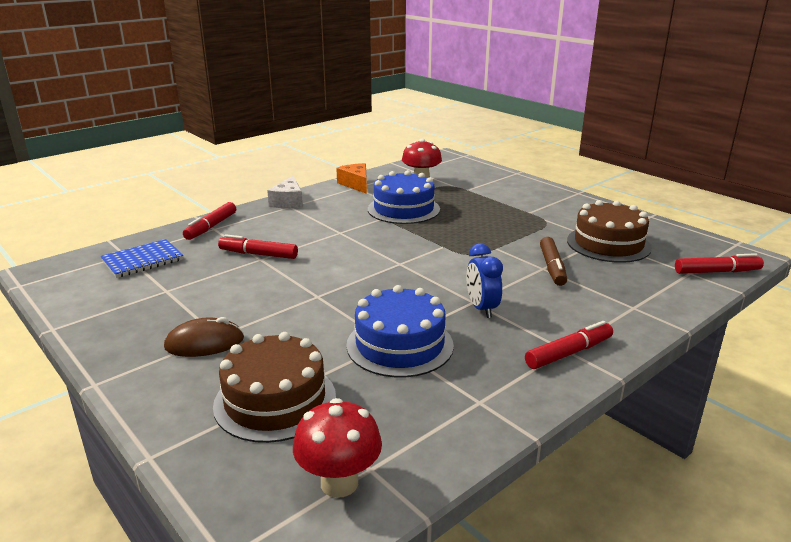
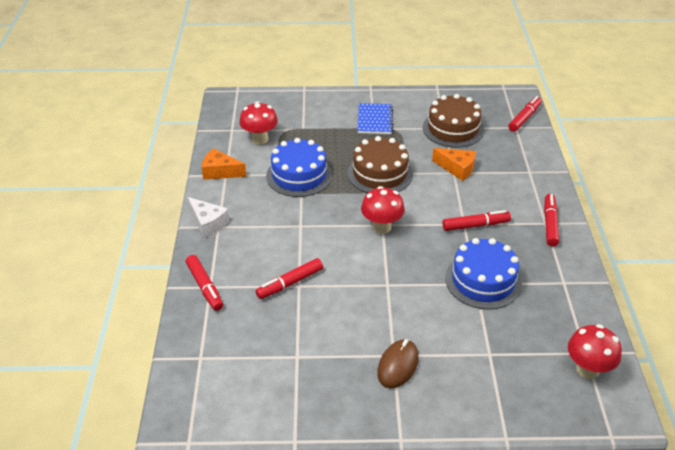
camera: 50 degrees left, 15 degrees up
(142, 260) = (225, 351): blue notebook -> blue notebook (375, 120)
(275, 400) = (494, 361): brown cake -> brown cake (380, 173)
(395, 264) = (381, 227): none -> red mushroom
(482, 308) = (475, 225): blue clock -> red marker
(552, 267) = (457, 168): brown marker -> orange cheese

